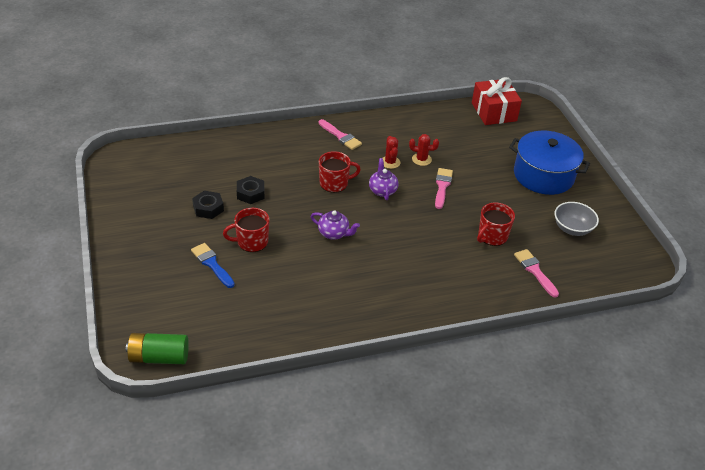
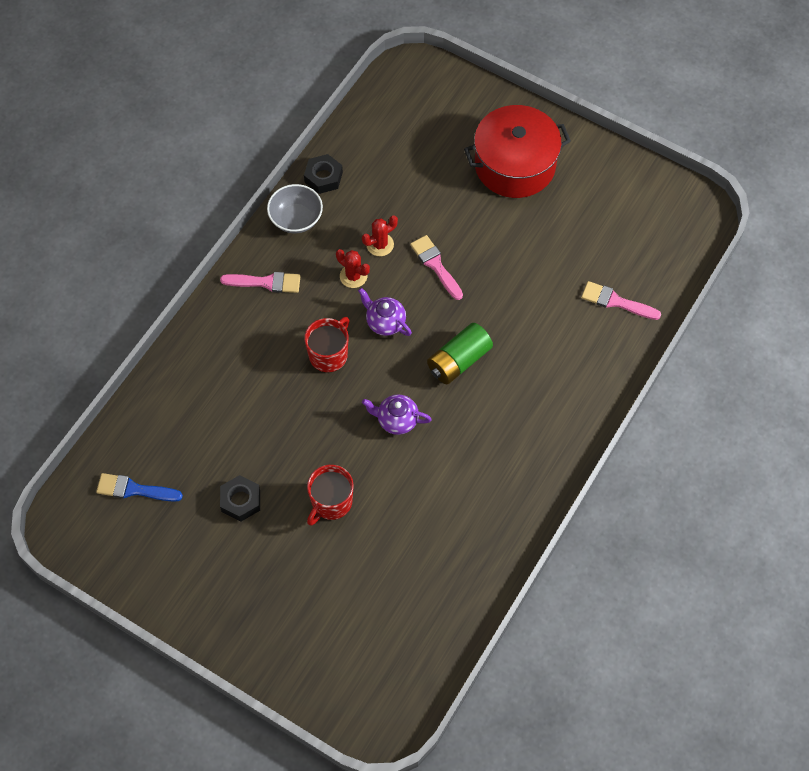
camera: 40 degrees left, 20 degrees up
(159, 357) = (397, 706): green battery -> green battery (459, 361)
(212, 264) = (324, 563): blue brush -> blue brush (134, 489)
(250, 193) = (261, 443): black nut -> black nut (323, 177)
(334, 233) = (396, 420): purple teapot -> purple teapot turned 150 degrees counterclockwise
(492, 236) = (541, 291): red mug -> none
(494, 112) = (384, 110): red gift -> none
(543, 175) = (515, 165): blue pot -> red pot
(572, 229) = (601, 217): grey bowl -> grey bowl (296, 219)

